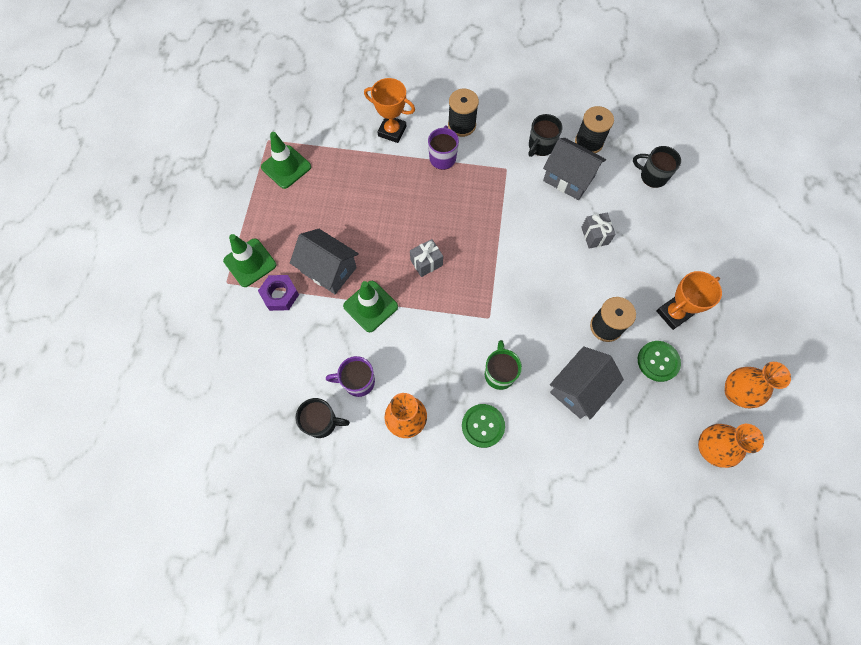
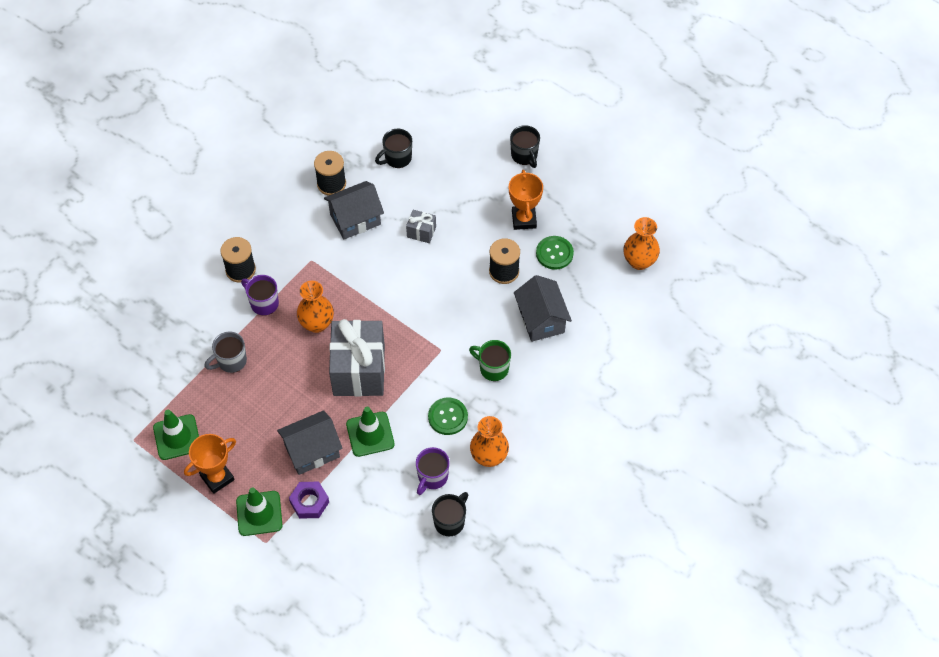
camera: 60 degrees left, 10 degrees down
(375, 165) = (231, 361): none -> grey mug
(392, 131) = (204, 329): orange trophy -> orange trophy (217, 478)
(426, 263) = (359, 370): grey gift -> grey gift, size x2.27
(483, 426) = (527, 403): green button -> green button (448, 417)
(540, 146) = (308, 221): black mug -> black mug (524, 156)
(735, 392) = (610, 218): orange vase -> orange vase (317, 324)

